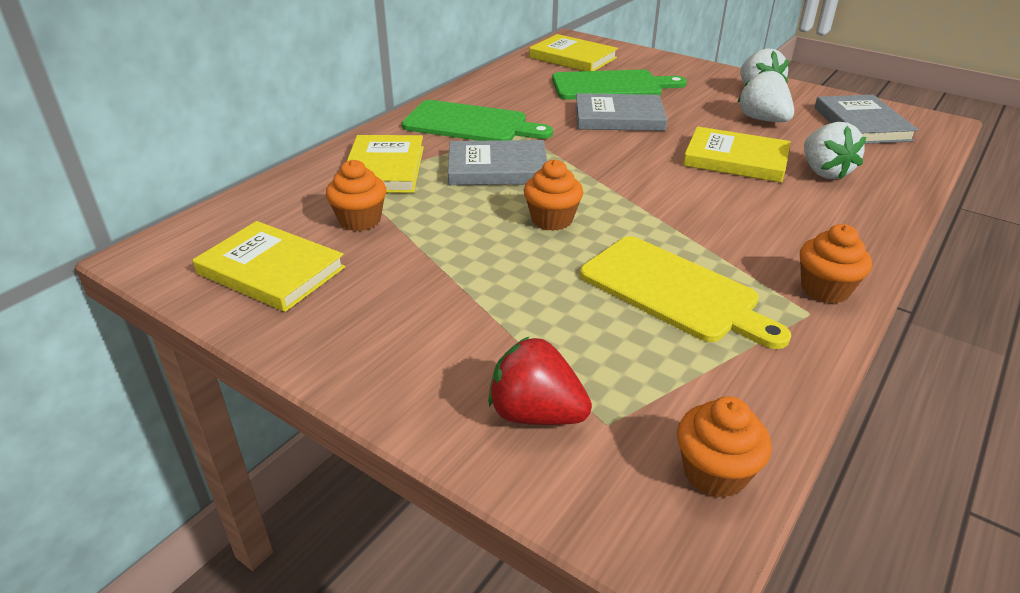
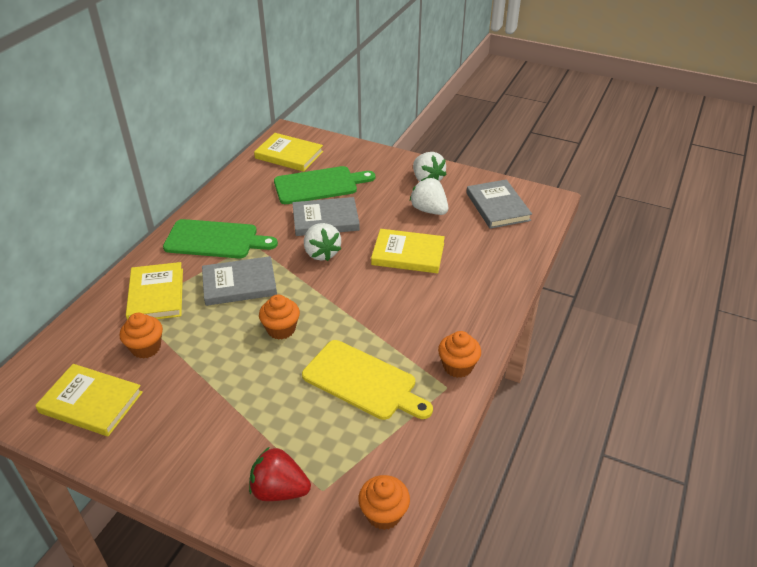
camera: 10 degrees left, 5 degrees up
(824, 172) = (467, 259): white strawberry -> white strawberry (321, 253)

